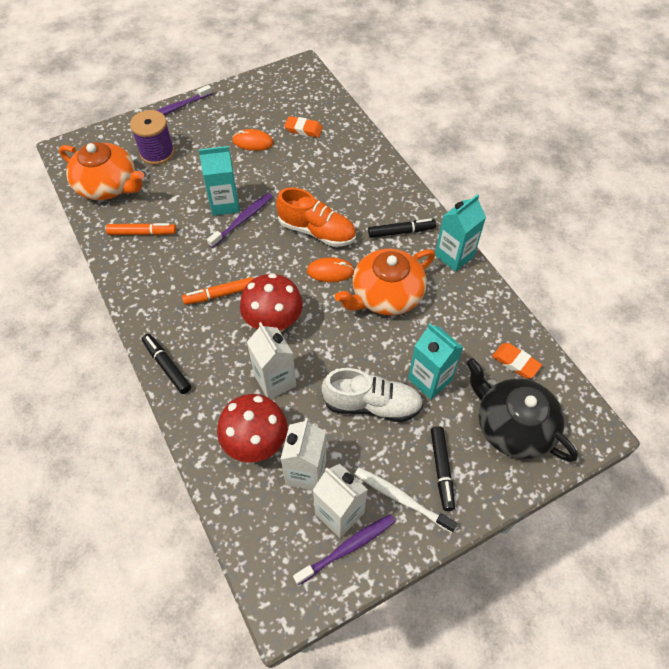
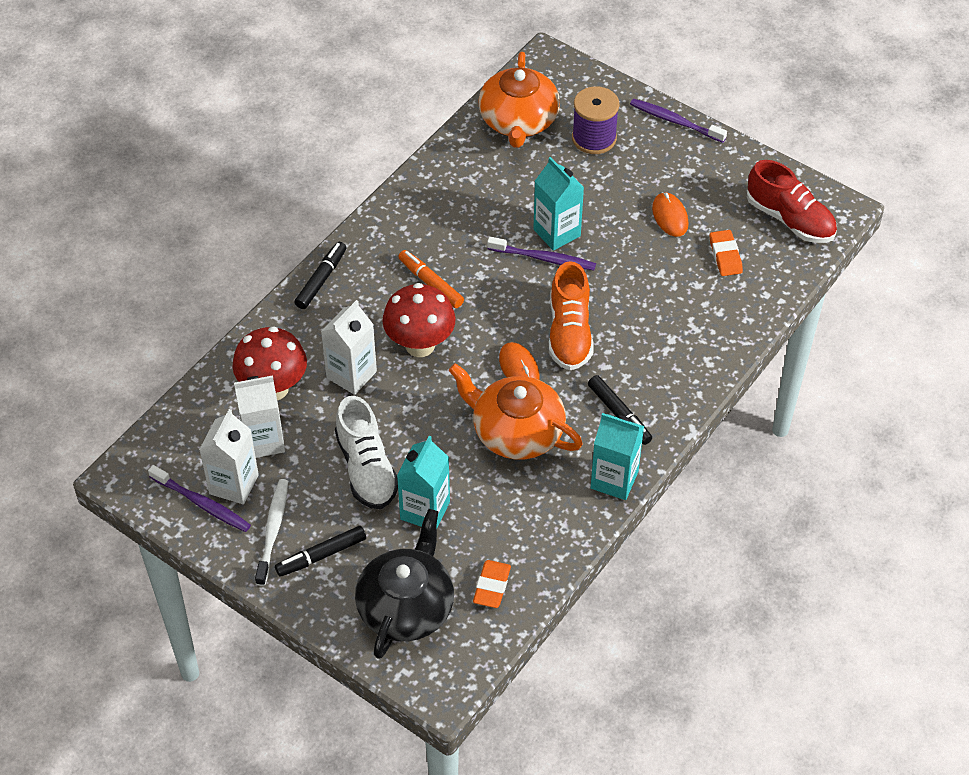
camera: 65 degrees right, 5 degrees down
(142, 233) = (472, 181): orange marker -> none
(295, 90) = (790, 219): none -> red shoe

